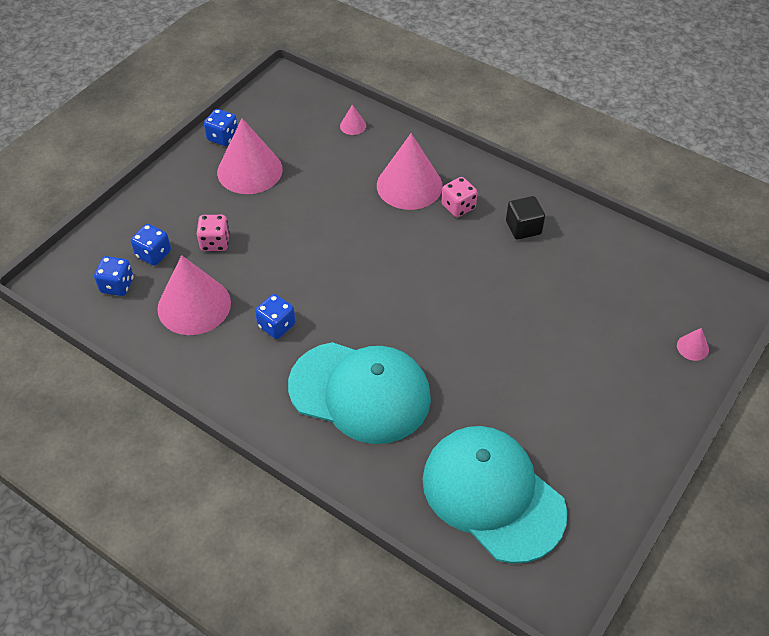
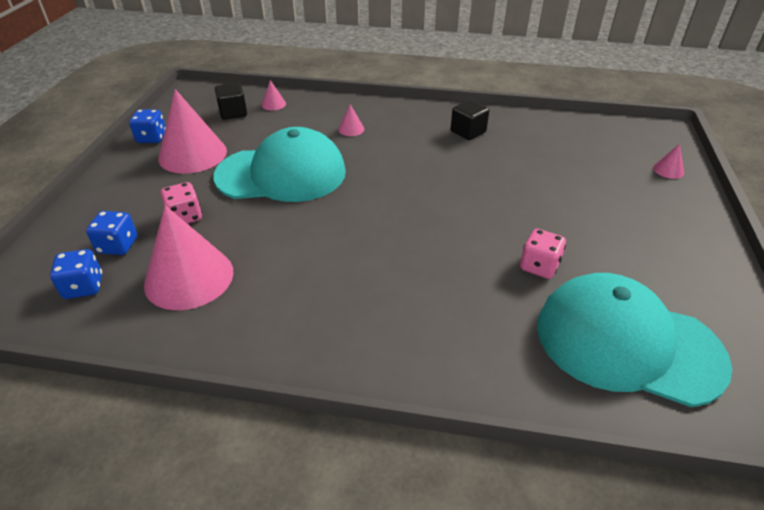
camera: 25 degrees left, 10 degrees down
(276, 325) = (294, 267): blue dice -> none
(309, 126) = (233, 113): none -> black cube
(360, 392) = (423, 297): turquoise cap -> turquoise cap (281, 174)
(409, 185) = (351, 129): pink cone -> pink cone, size x0.42
(458, 207) = (403, 132): pink dice -> pink dice (539, 266)

